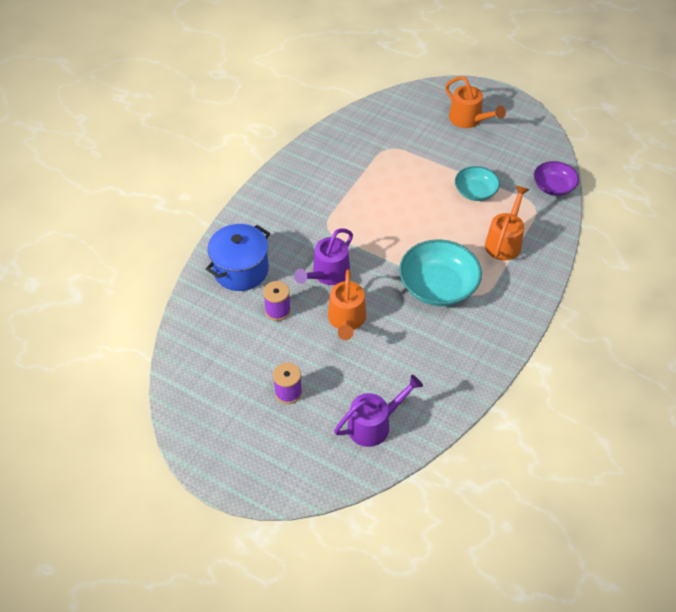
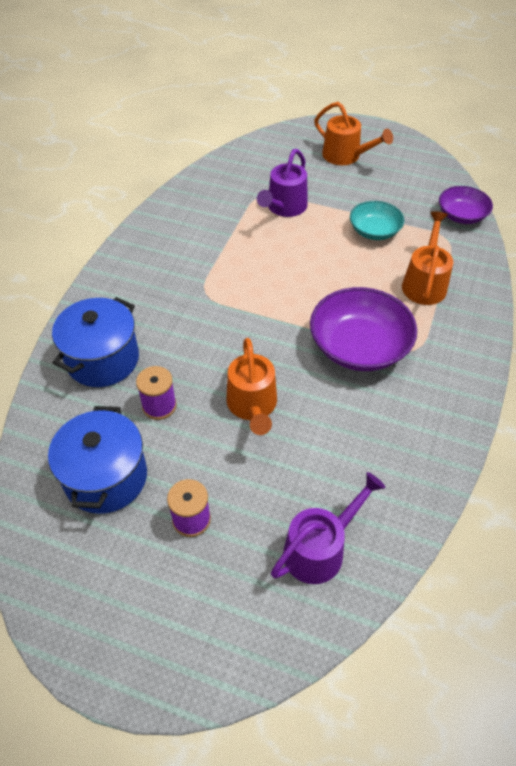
camera: 10 degrees left, 0 degrees up
(233, 356) = (106, 477): none -> blue pot
(327, 274) = (216, 350): purple watering can -> purple watering can (284, 208)
(438, 286) = (359, 346): turquoise bowl -> purple bowl

